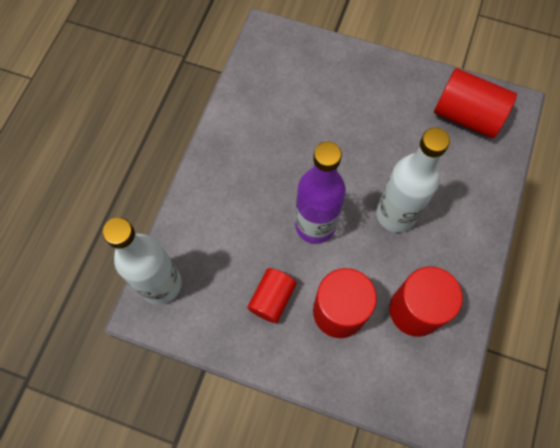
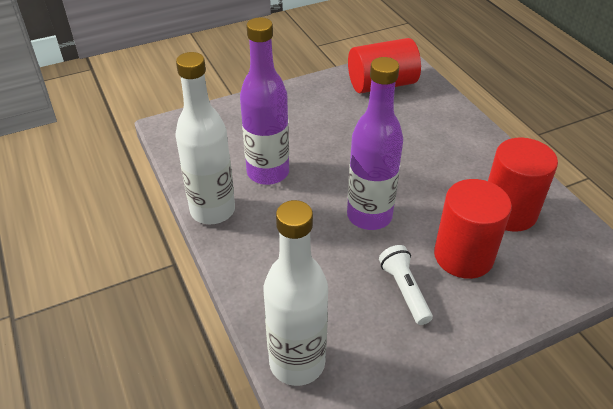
camera: 45 degrees left, 25 degrees down
(272, 299) = (404, 290): red cylinder -> white flashlight
(289, 130) = (268, 172): none -> purple bottle
(395, 214) = (415, 167): white bottle -> white bottle (212, 210)

